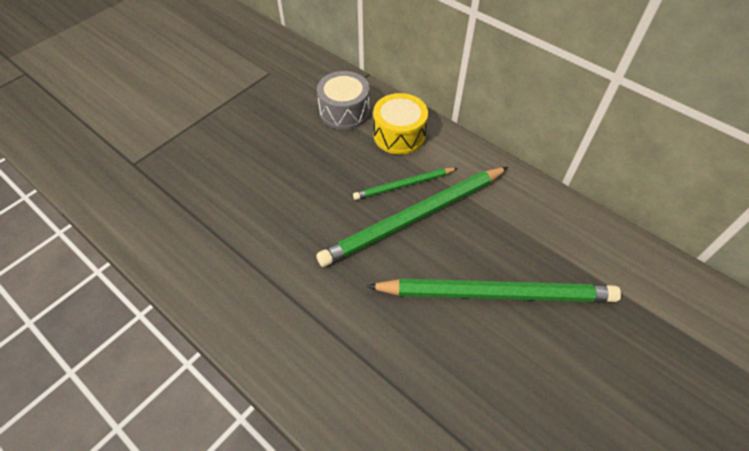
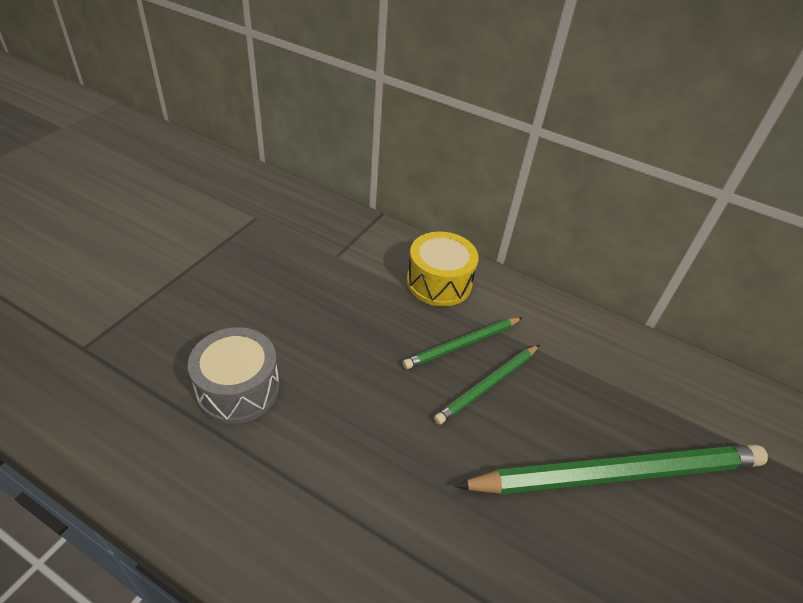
camera: 15 degrees left, 10 degrees down
(344, 111) = (364, 259): grey drum -> grey drum (238, 389)
(414, 218) = (488, 385): green pencil -> green pencil, size x0.52

